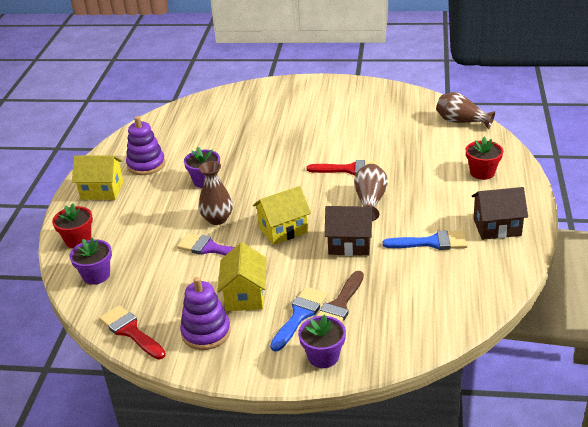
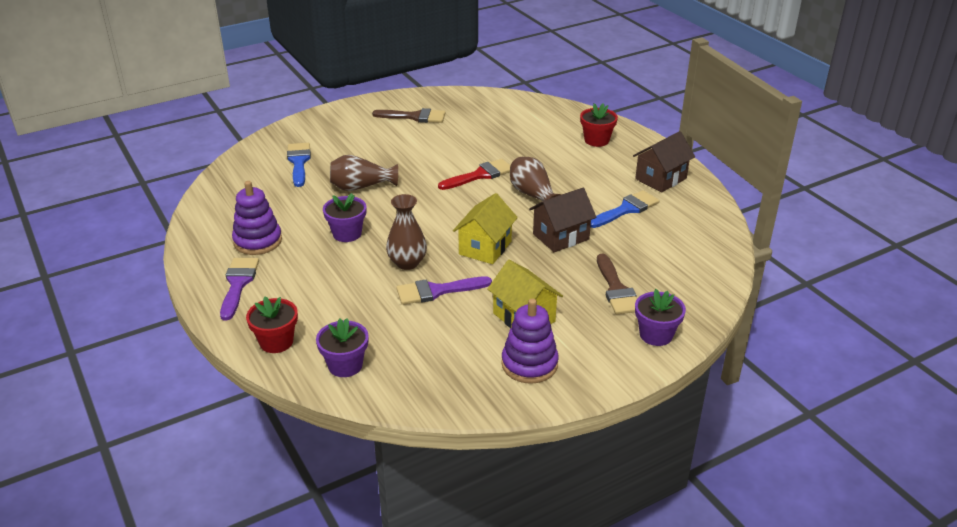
camera: 40 degrees left, 0 degrees up
(102, 190) = (238, 284): yellow house -> purple brush
(130, 331) = (453, 398): red brush -> none
(300, 315) = (594, 312): blue brush -> blue brush (299, 162)
(358, 104) = (414, 117): none -> brown brush
(461, 122) = (528, 105): brown vase -> brown vase (361, 187)

